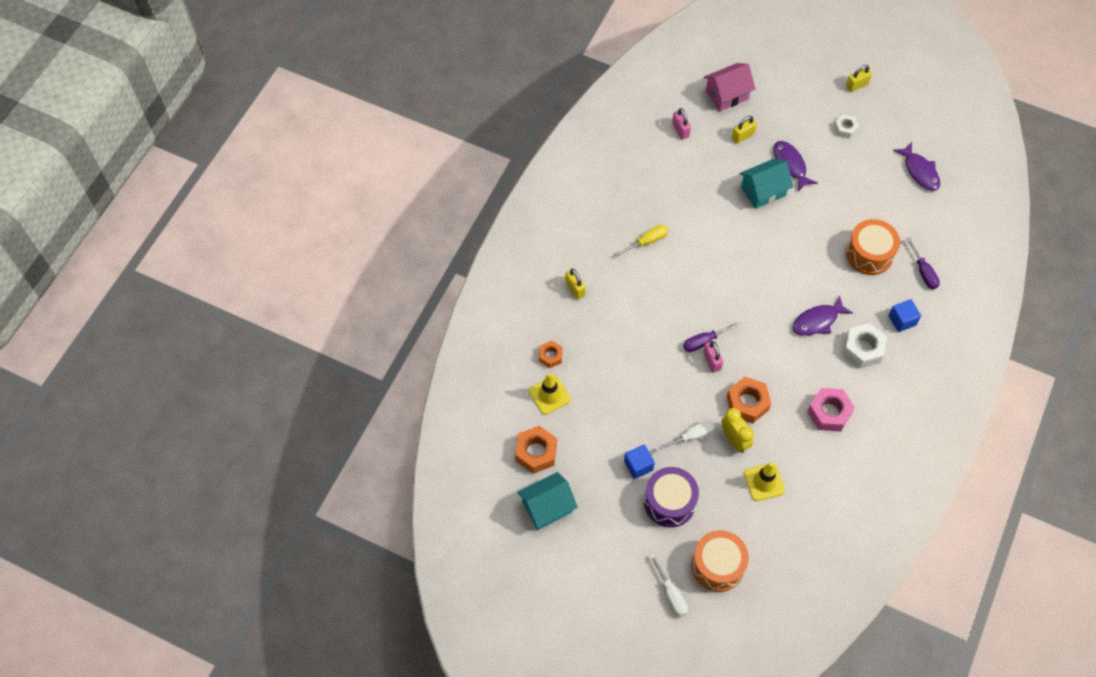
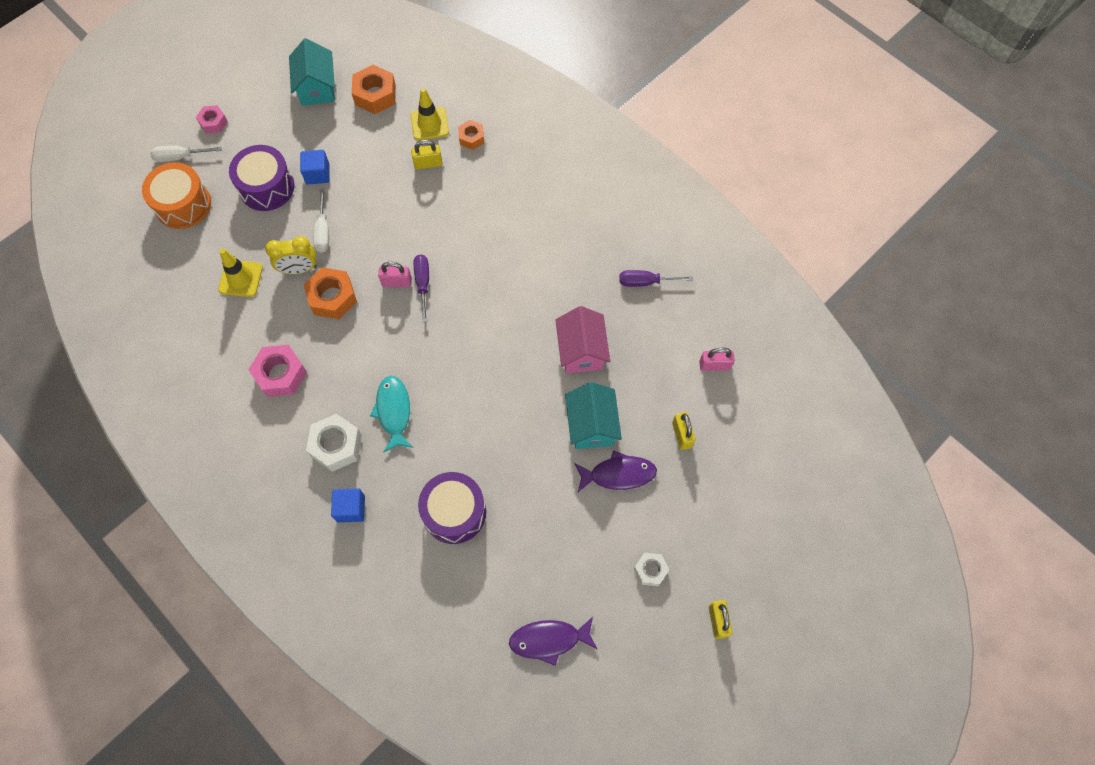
camera: 110 degrees right, 5 degrees up
(575, 288) = (540, 184): yellow padlock -> yellow padlock (428, 163)
(622, 582) = (213, 122): none -> pink nut
(647, 241) = (571, 272): yellow screwdriver -> none
(727, 95) = (752, 441): pink house -> pink house (581, 351)
(817, 321) = (394, 412): purple fish -> turquoise fish
(869, 254) = (454, 512): orange drum -> purple drum
(923, 271) = (403, 568): purple screwdriver -> purple screwdriver (646, 282)

